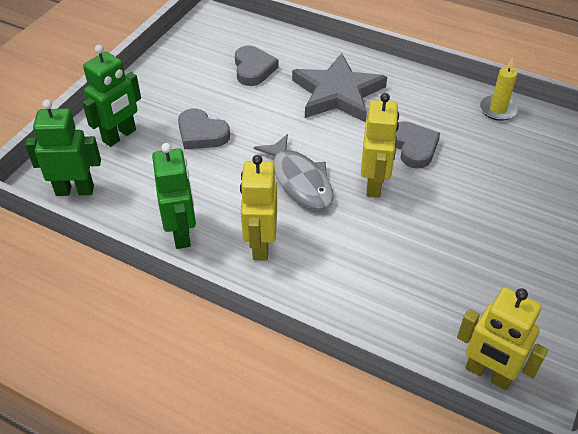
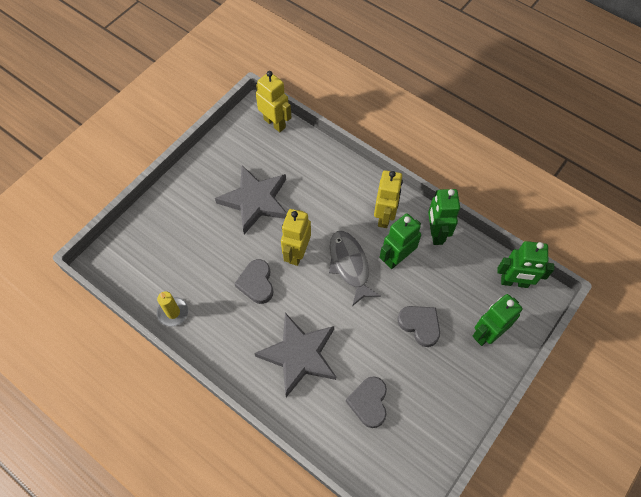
camera: 170 degrees left, 15 degrees up
(236, 196) = (397, 258): none -> green robot
(460, 240) = (255, 201): none -> grey star

